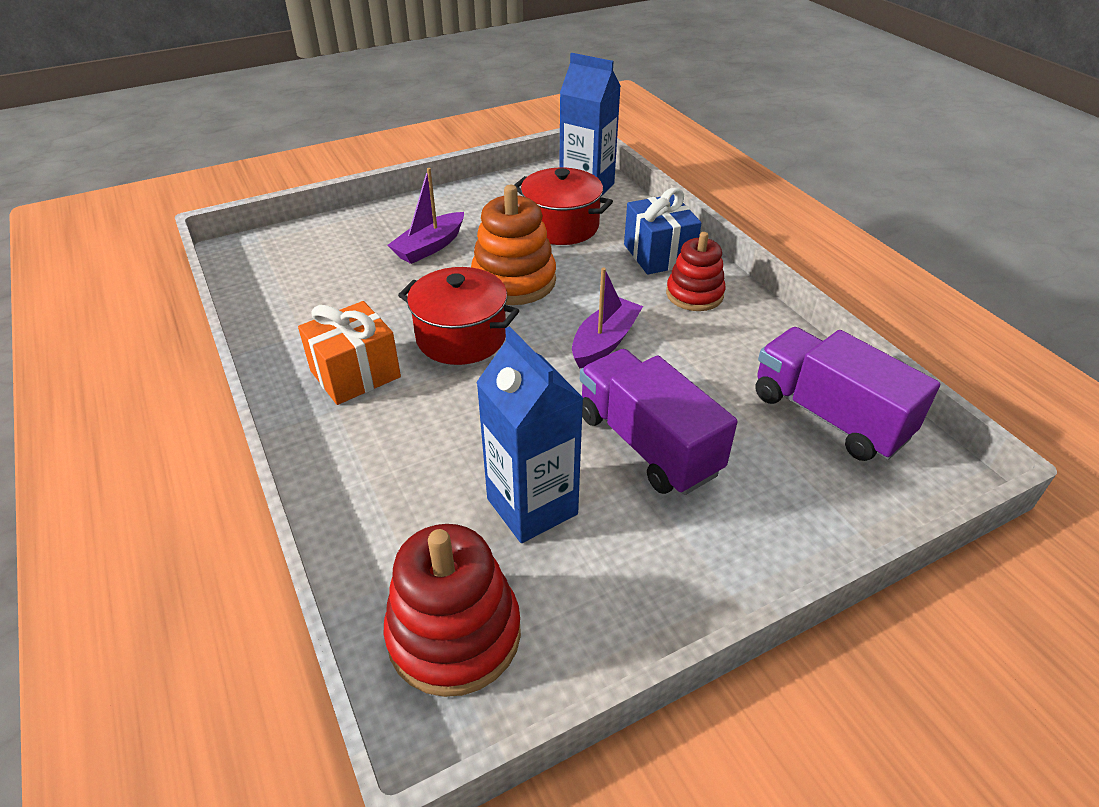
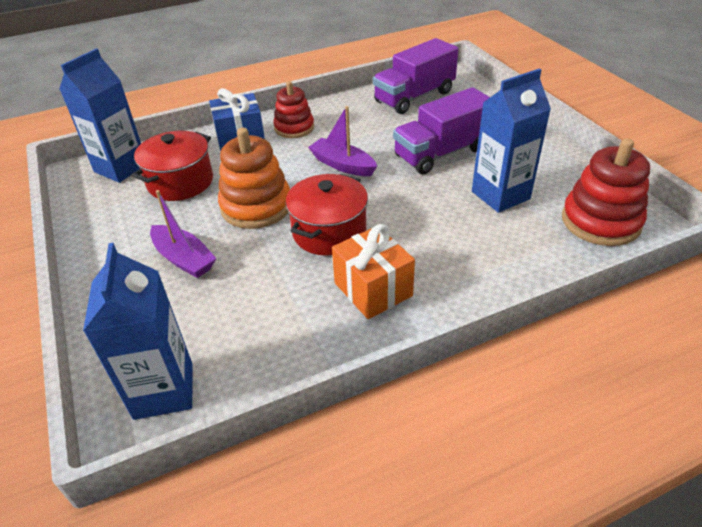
camera: 85 degrees left, 0 degrees up
(267, 260) = (164, 390): none -> blue carton

